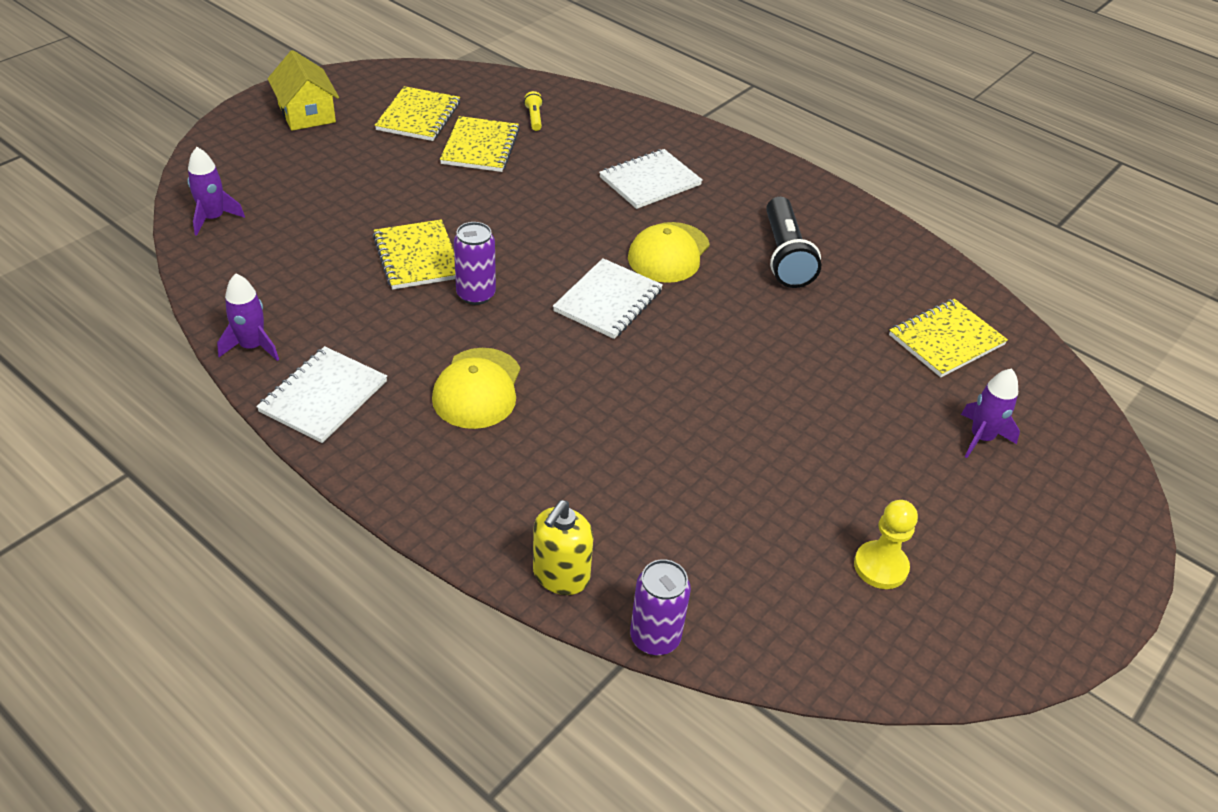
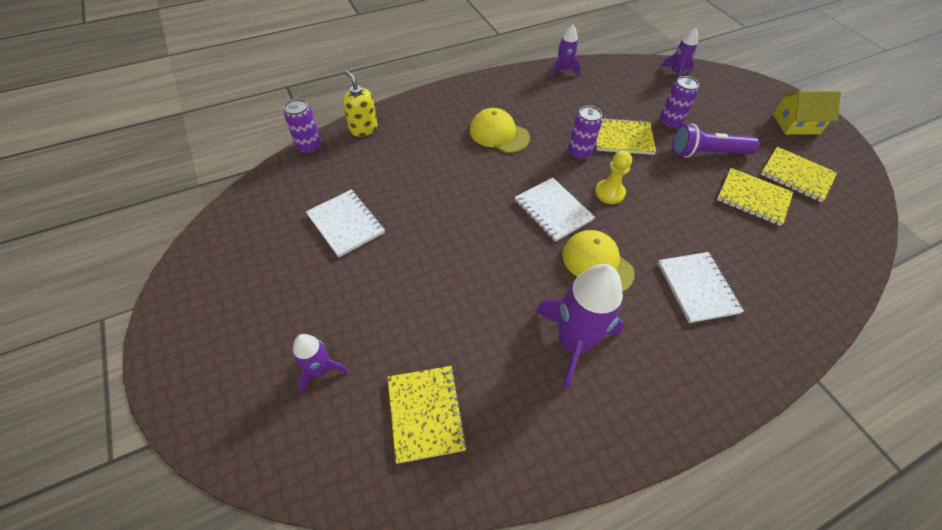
camera: 115 degrees right, 10 degrees up
(323, 397) = (517, 85): white notebook -> white notebook (346, 224)
(356, 217) = (669, 122): none -> purple can
(411, 182) = (707, 153): none -> purple flashlight
(534, 118) = (800, 242): yellow flashlight -> none
(785, 256) = (573, 342): black flashlight -> purple rocket
(880, 566) = (275, 250): yellow pawn -> yellow pawn (609, 193)

